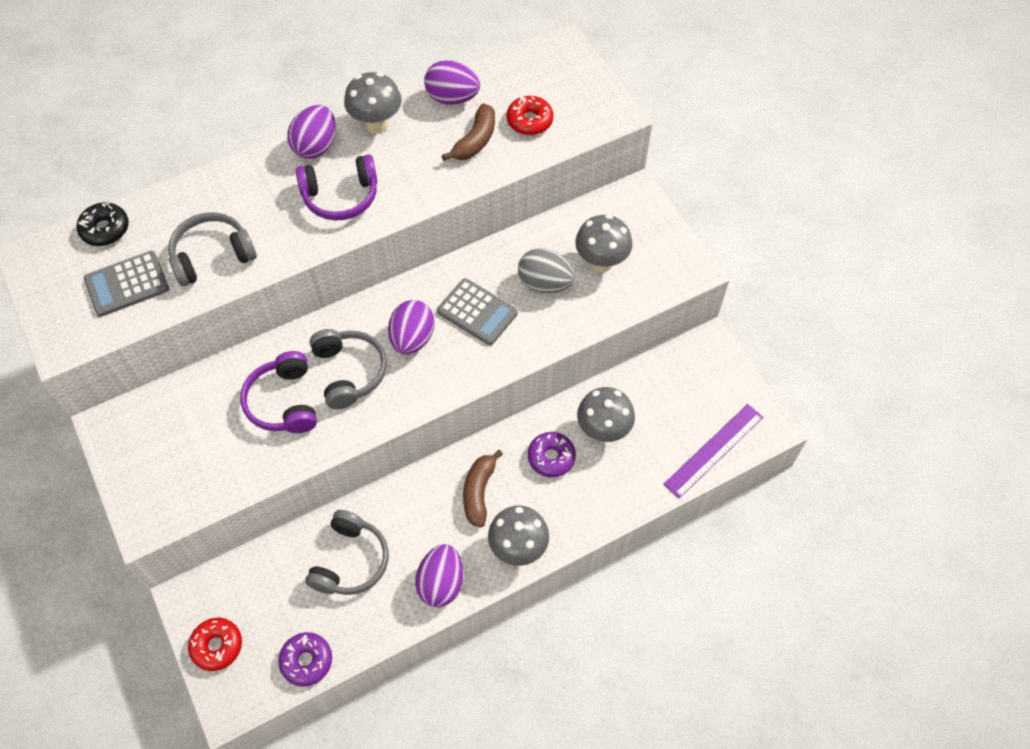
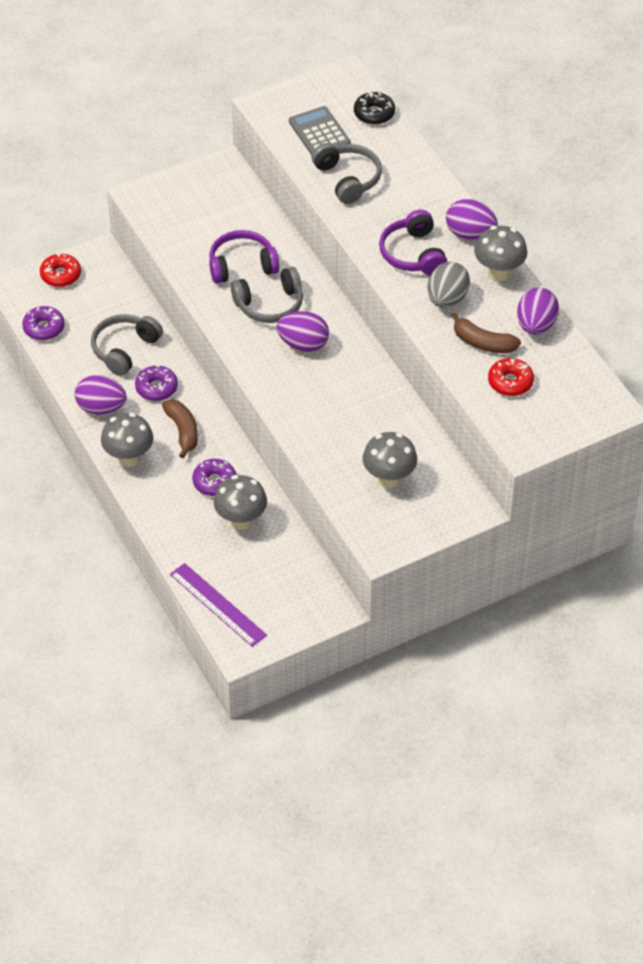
camera: 90 degrees right, 10 degrees down
(350, 561) = (124, 349): grey headphones -> grey headphones turned 105 degrees clockwise
(413, 522) = (156, 388): none -> purple donut
(477, 312) = (331, 388): grey calculator -> none
(479, 492) = (183, 431): brown banana -> brown banana turned 60 degrees clockwise
(545, 283) = (364, 436): grey egg -> grey egg (447, 299)

